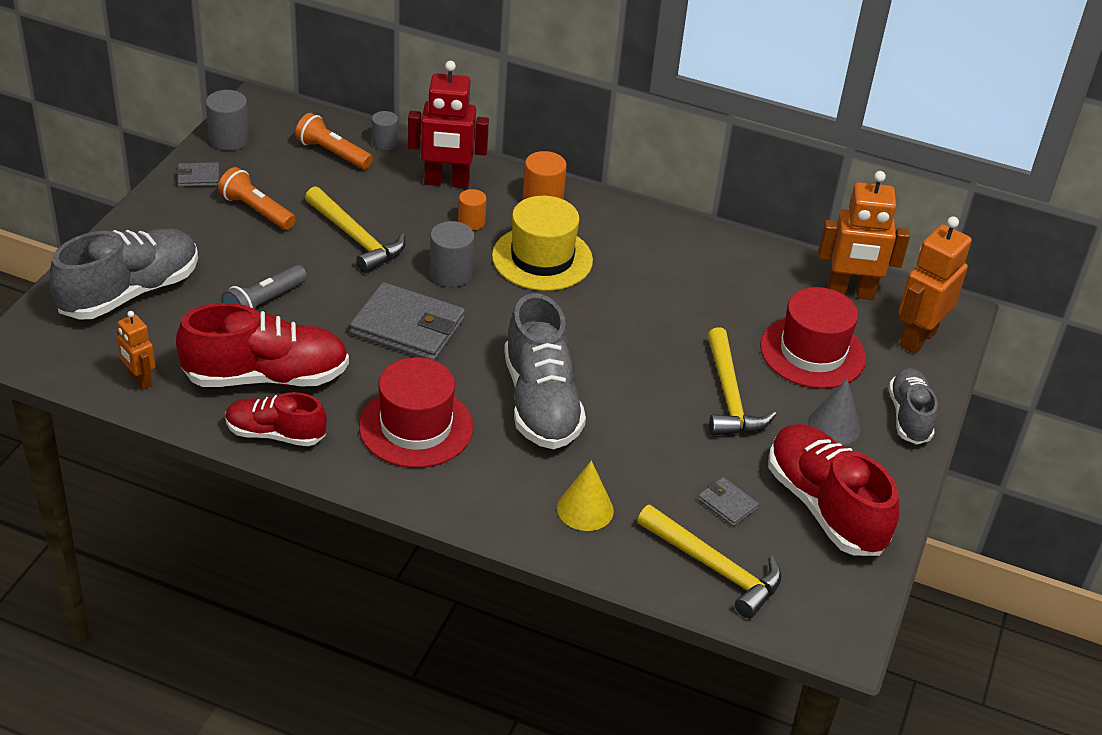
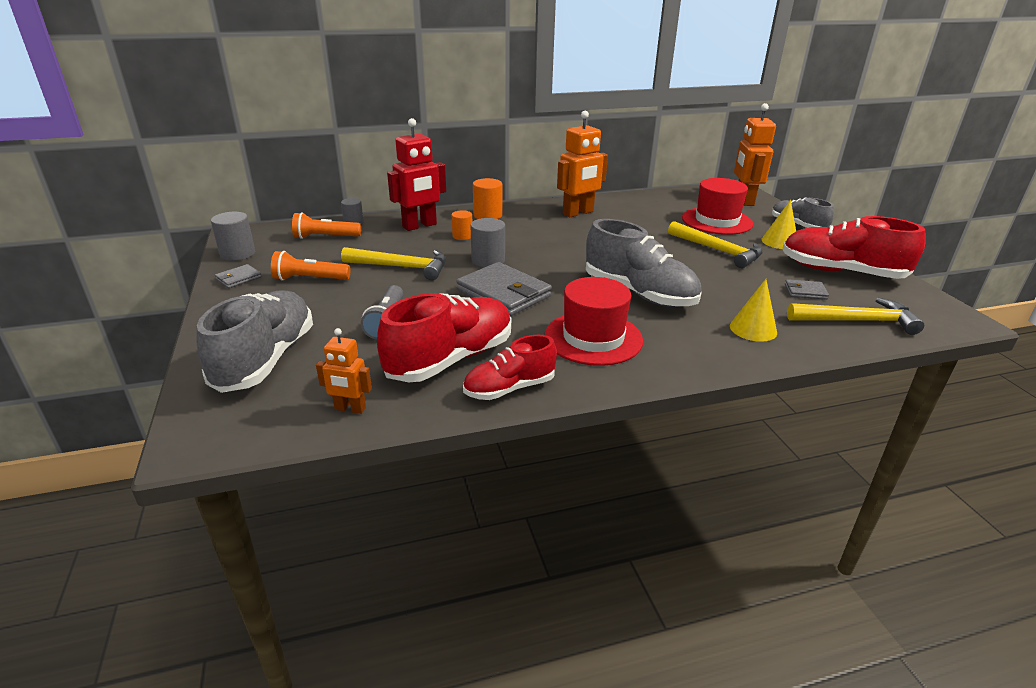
camera: 35 degrees left, 10 degrees down
(408, 327) = (504, 293): grey wallet -> grey wallet turned 60 degrees clockwise
(542, 258) = (528, 236): yellow hat -> none
(834, 426) = (779, 242): grey cone -> yellow cone
(850, 293) = (689, 197): orange robot -> orange robot (578, 213)

